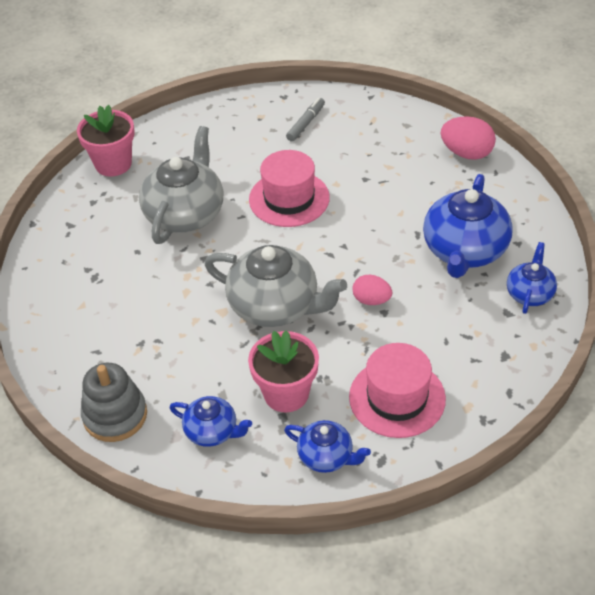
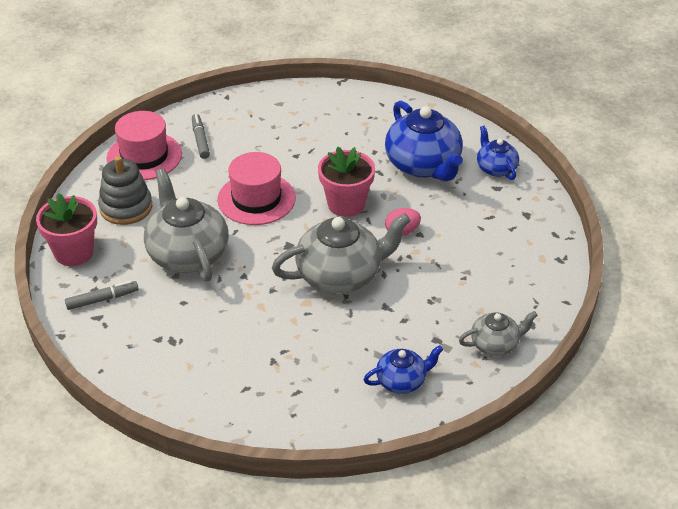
camera: 45 degrees left, 5 degrees down
(88, 213) = (102, 299): none -> grey marker
(115, 415) = (319, 419): grey stacking toy -> grey stacking toy (126, 207)
(286, 394) = (421, 325): pink flower pot -> pink flower pot (346, 204)
(326, 456) = (495, 344): blue teapot -> grey teapot
(397, 398) = (494, 281): pink hat -> pink hat (144, 156)
(466, 153) = (346, 101): pink egg -> none

